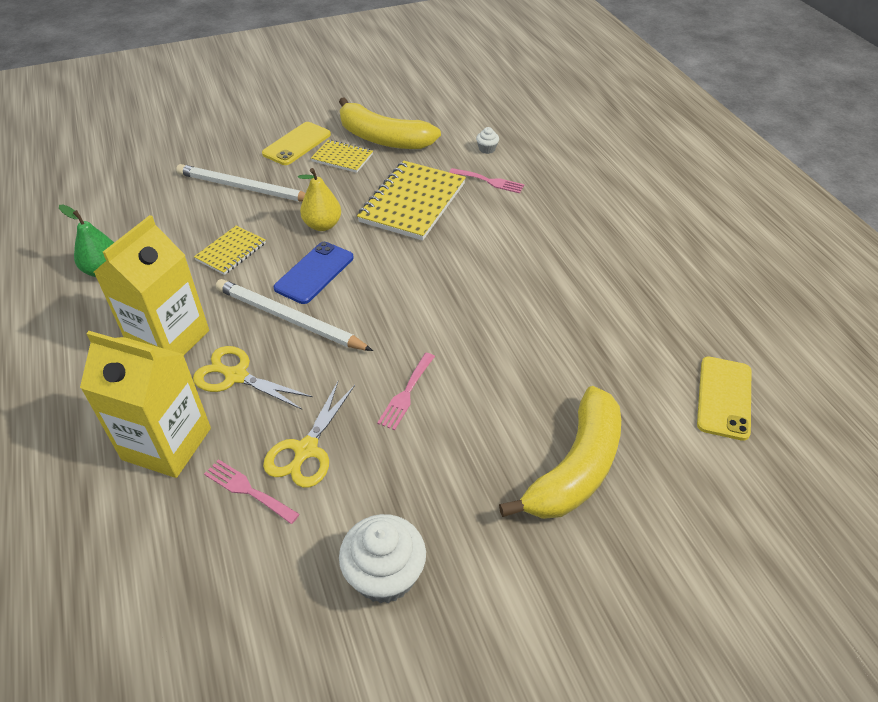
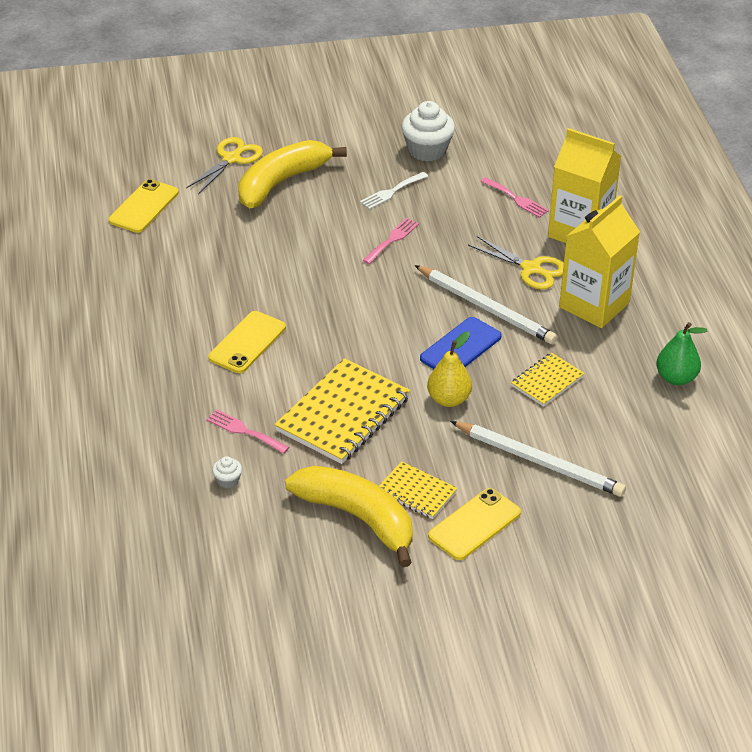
camera: 170 degrees left, 5 degrees down
(306, 450) = (474, 215): yellow scissors -> yellow scissors (231, 159)
(422, 475) = (391, 192): none -> white fork
(520, 251) = (247, 342): none -> yellow phone

